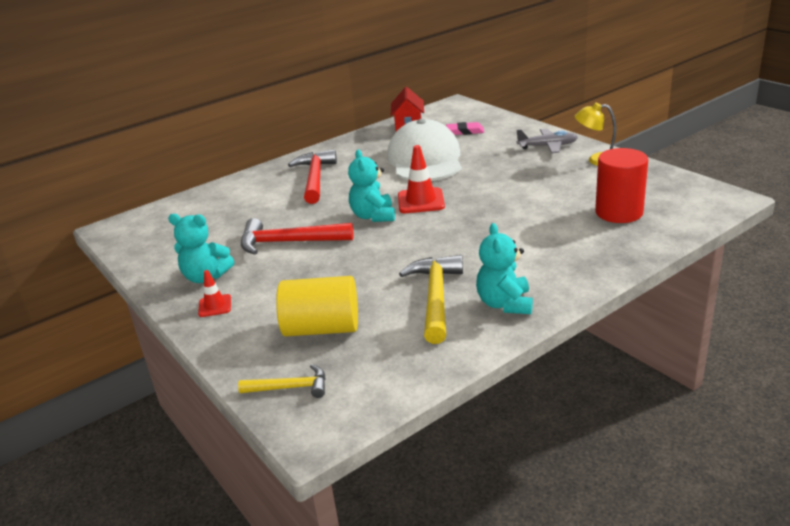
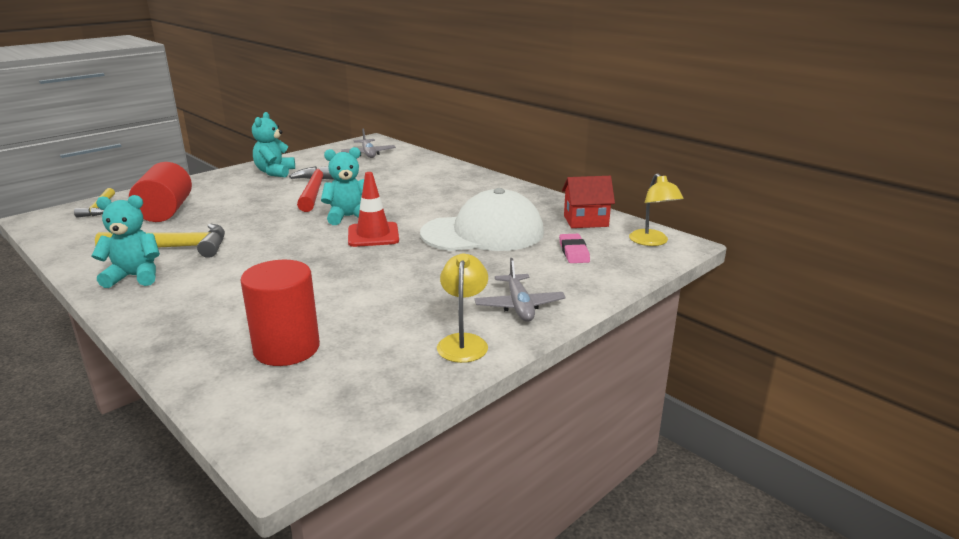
camera: 80 degrees right, 5 degrees down
(169, 225) = (368, 154): none -> grey plane
(215, 306) = (229, 179): red traffic cone -> none
(315, 178) = (444, 189): red hammer -> none
(322, 328) = (165, 211): yellow cylinder -> red cylinder
(451, 110) = (652, 242): none -> yellow lamp

